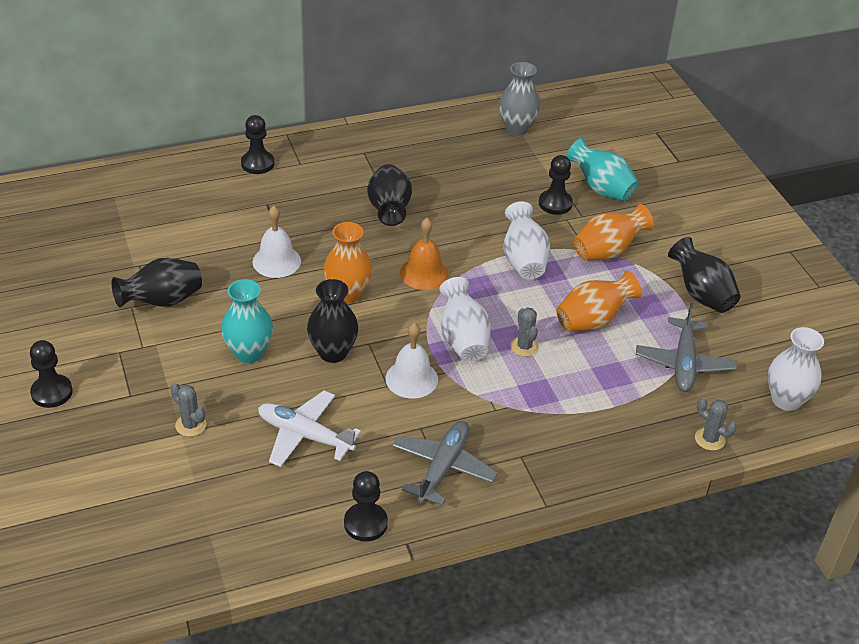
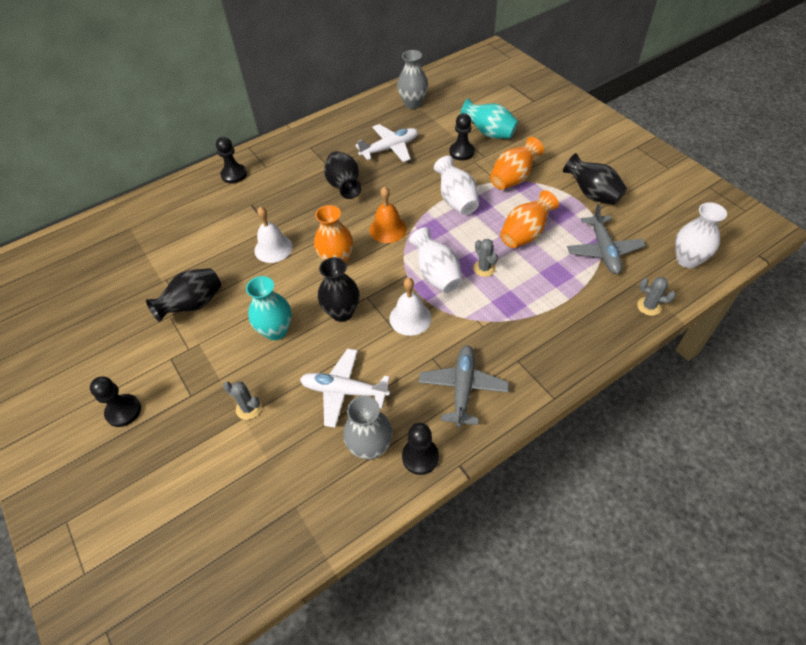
camera: 10 degrees left, 10 degrees up
(313, 499) = (370, 447): none -> grey vase
(464, 178) = (390, 148): none -> white plane

